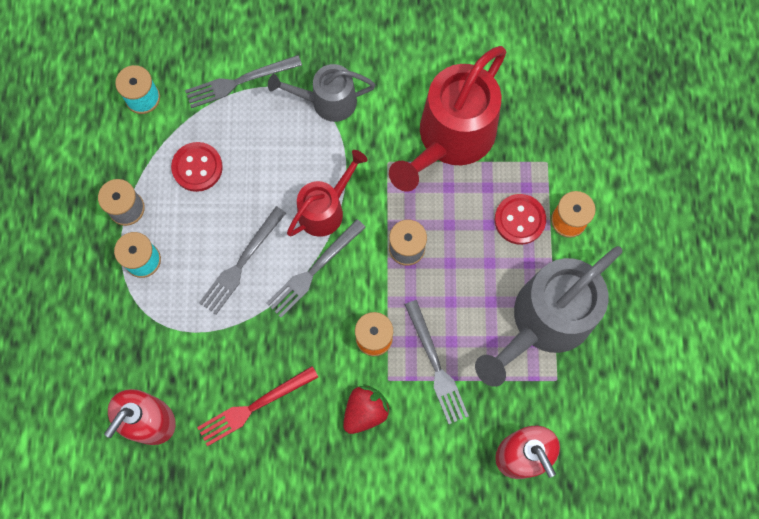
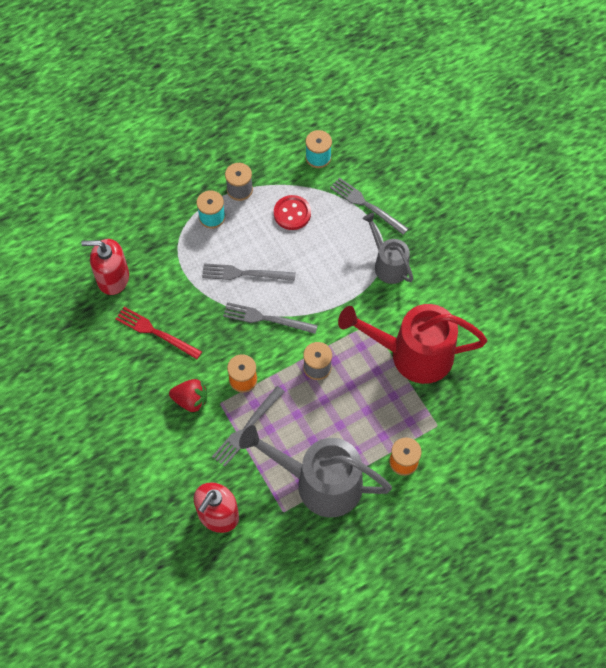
camera: 60 degrees right, 10 degrees down
(325, 209) = (312, 303): red watering can -> none
(519, 220) = (383, 429): red button -> none

